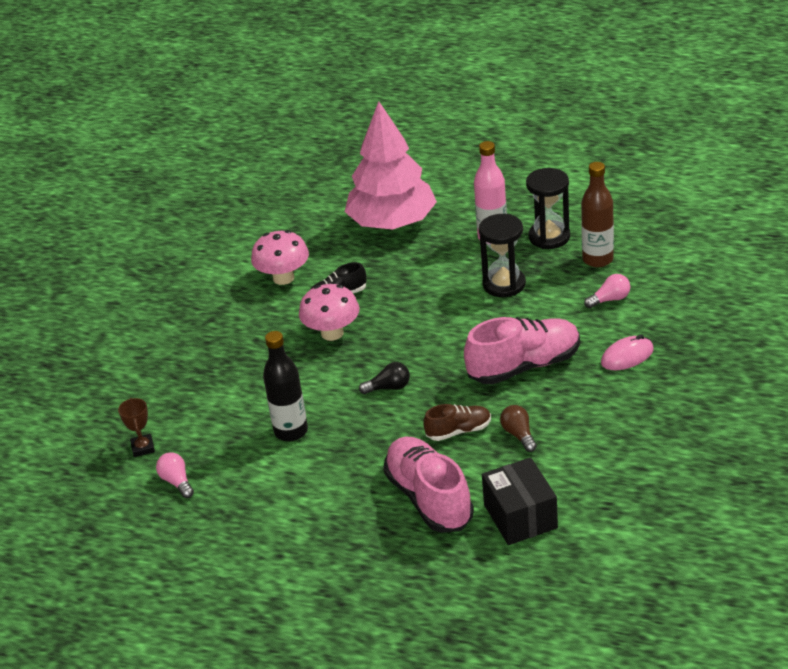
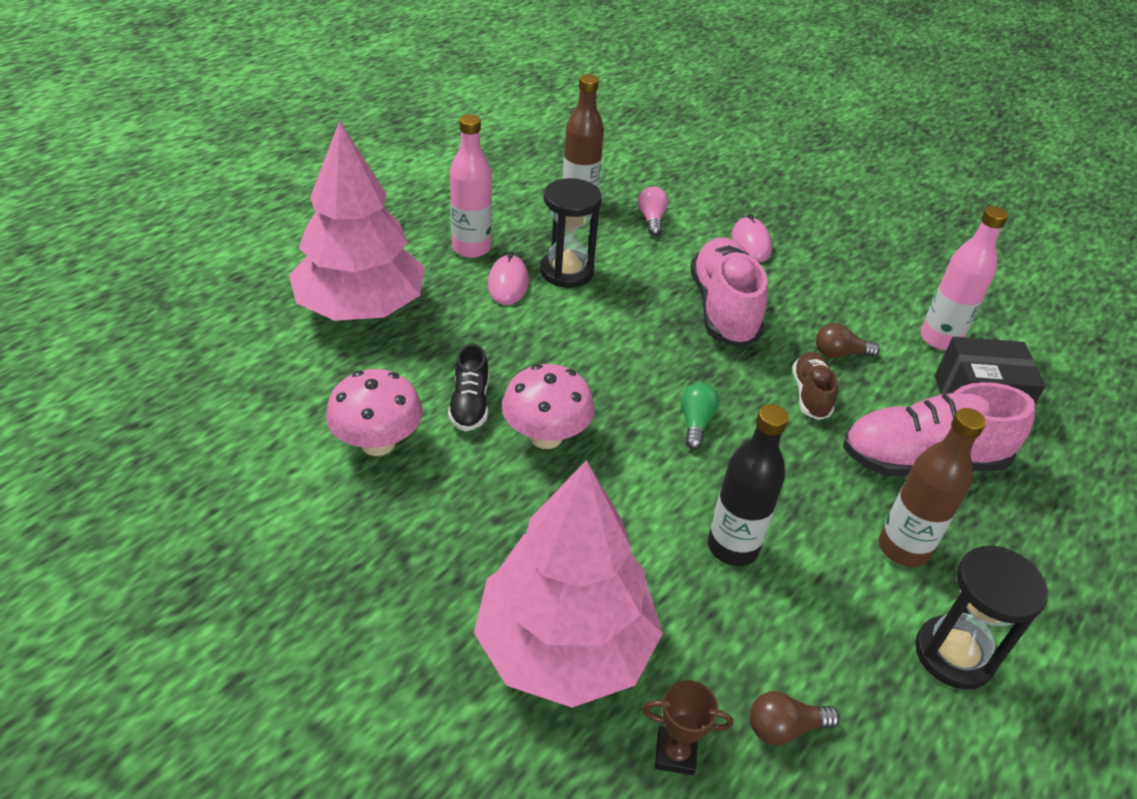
camera: 75 degrees left, 5 degrees up
(177, 482) = (784, 727): pink light bulb -> brown light bulb
(185, 391) = (564, 646): none -> pink tree
(336, 503) = (903, 548): none -> brown bottle
(388, 387) = (695, 423): black light bulb -> green light bulb
(467, 266) = (508, 283): none -> pink mouse
(549, 237) = (510, 215): black hourglass -> black hourglass (953, 654)
(585, 484) = (940, 339): none -> pink bottle

